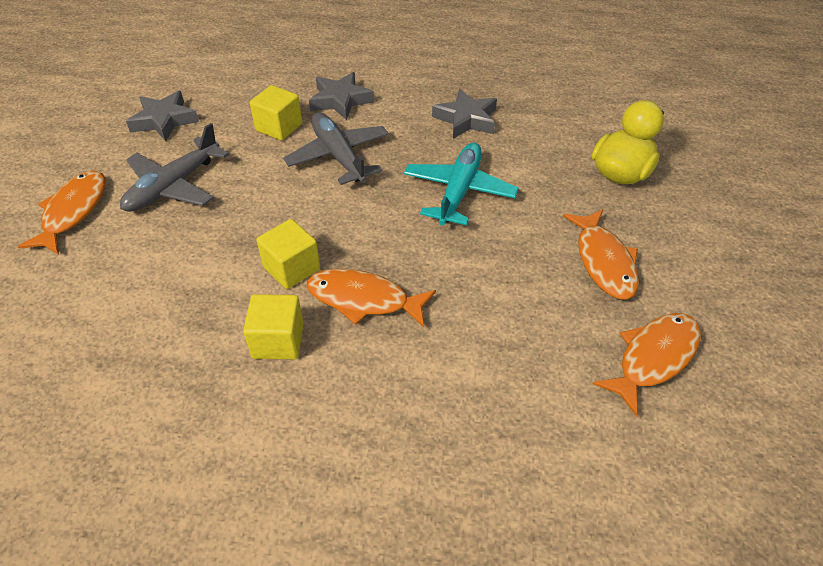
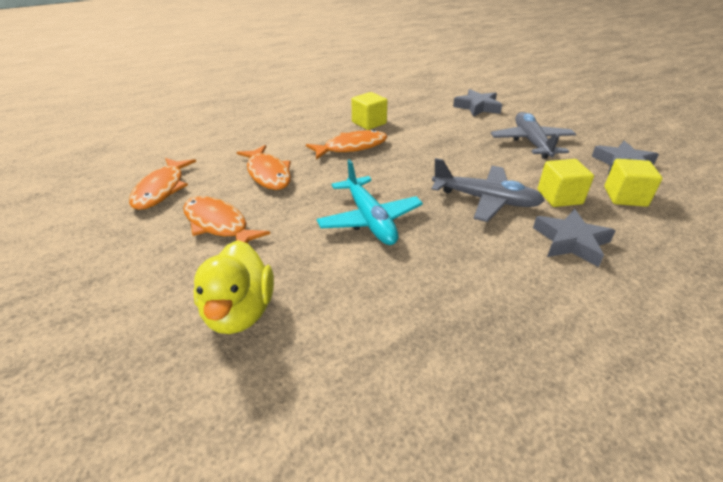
camera: 140 degrees right, 10 degrees down
(73, 212) = (543, 116): orange fish -> orange fish (268, 174)
(291, 268) = (406, 142): yellow cube -> yellow cube (625, 196)
(466, 119) = (447, 288): grey star -> grey star (477, 107)

